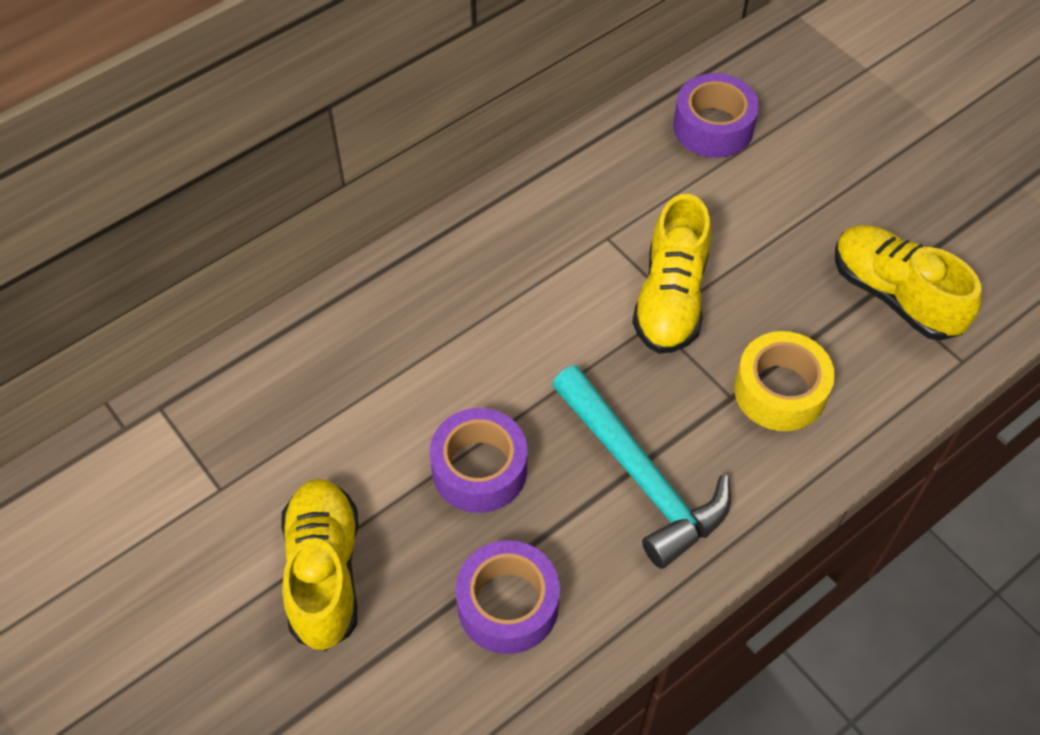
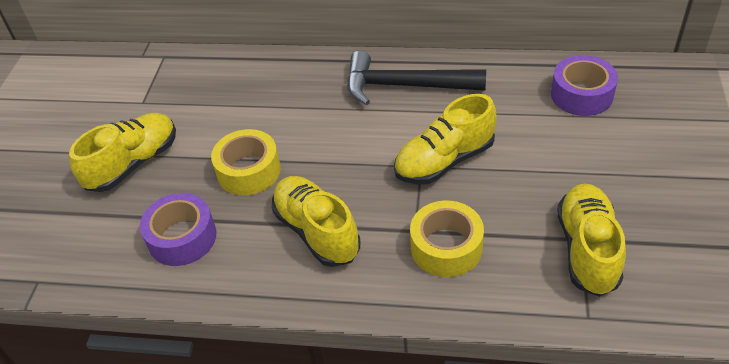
camera: 50 degrees right, 10 degrees down
(479, 469) = (248, 171): purple tape -> yellow tape
(524, 238) = (404, 86): none -> black hammer
(641, 476) = (317, 231): turquoise hammer -> yellow shoe

